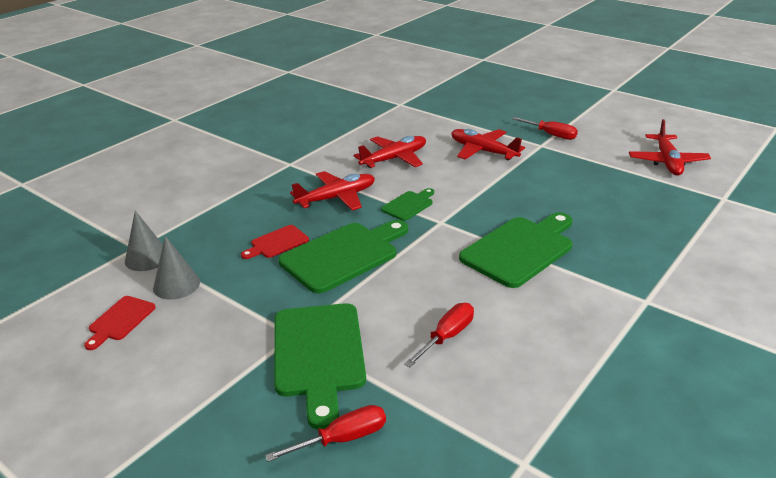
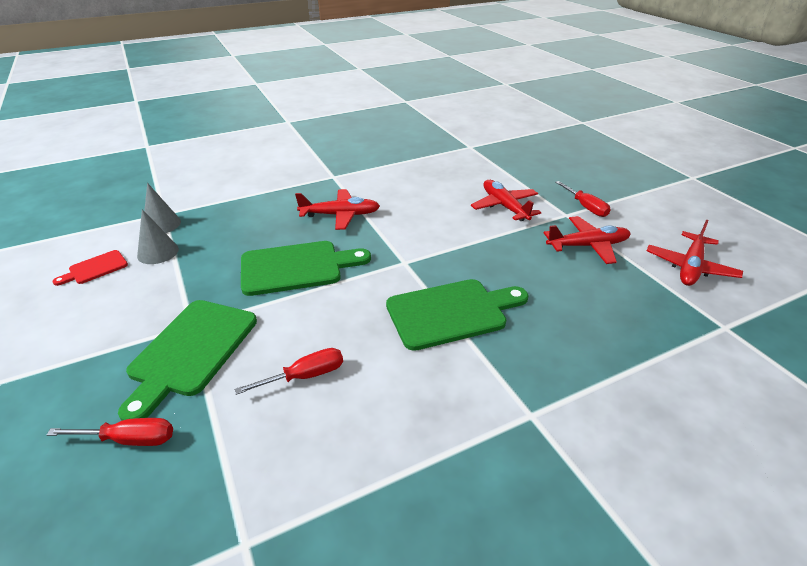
camera: 25 degrees right, 5 degrees up
(277, 243) = (259, 240): red cutting board -> none
(394, 159) = (419, 193): red plane -> red plane (588, 246)
(409, 205) = (392, 238): green cutting board -> none

